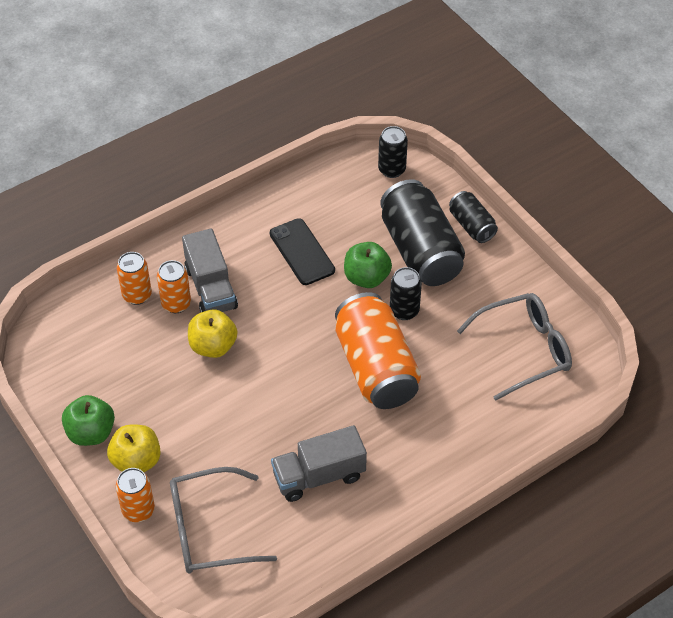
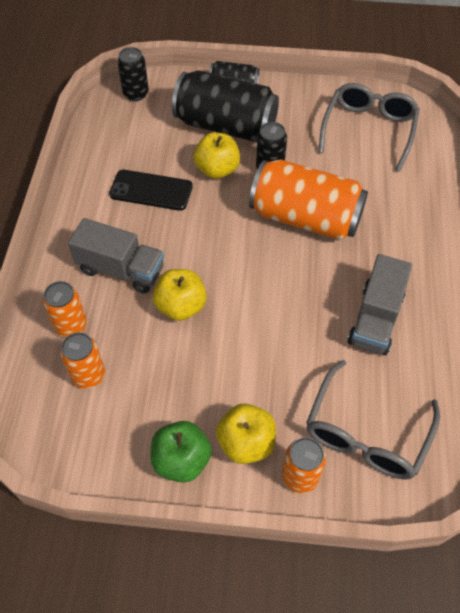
camera: 50 degrees left, 5 degrees up
(176, 304) = (111, 303): orange can -> orange can (88, 375)
(366, 278) = (217, 170): green apple -> yellow apple

